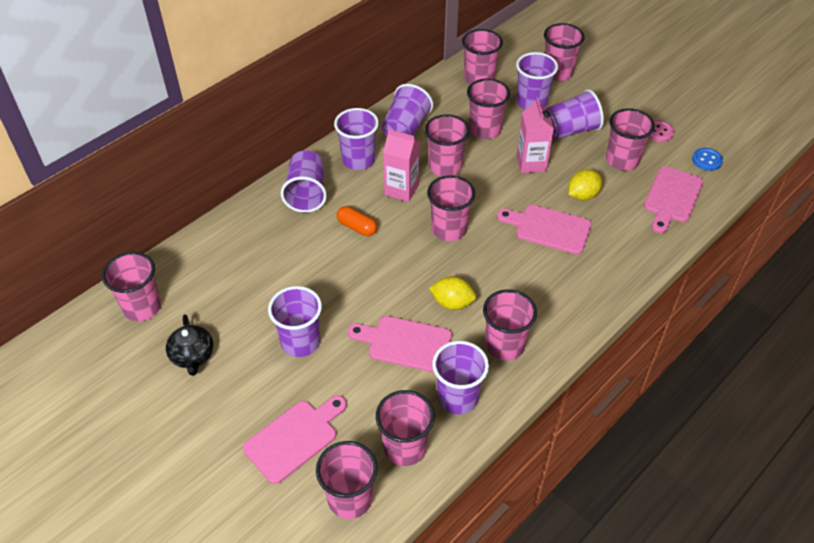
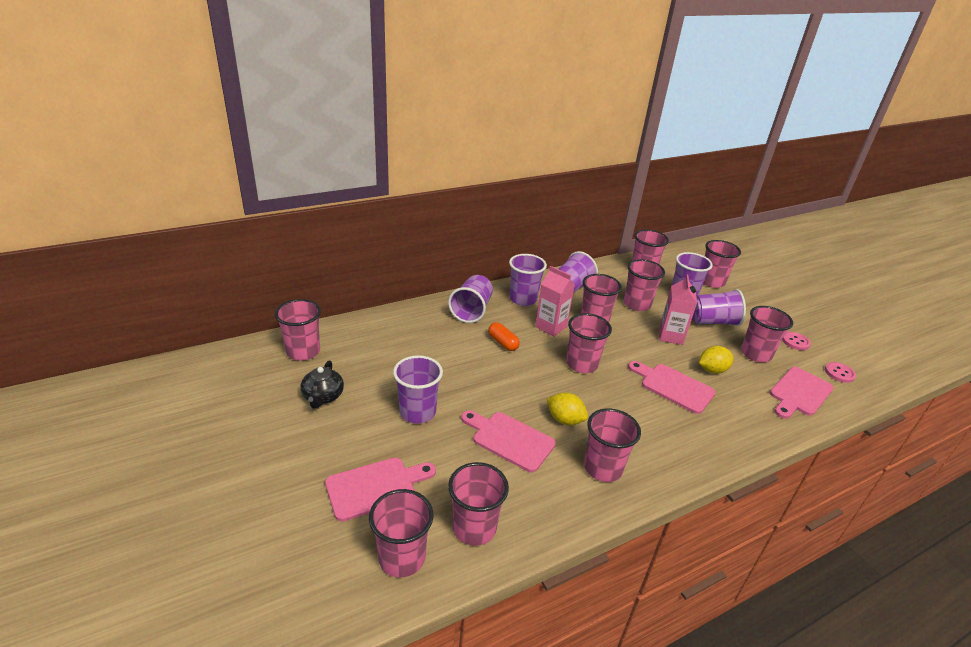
camera: 15 degrees right, 15 degrees down
(457, 397) = (542, 499): purple cup -> none
(707, 160) = (839, 373): blue button -> pink button

